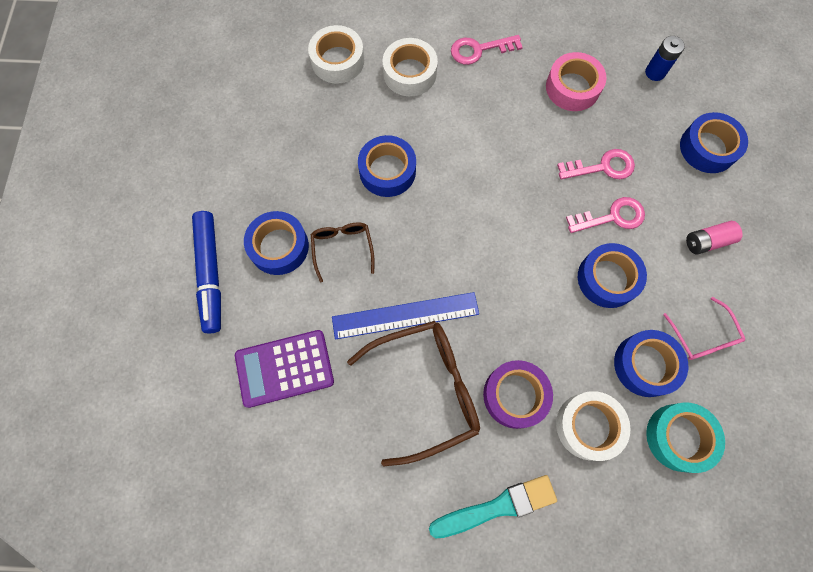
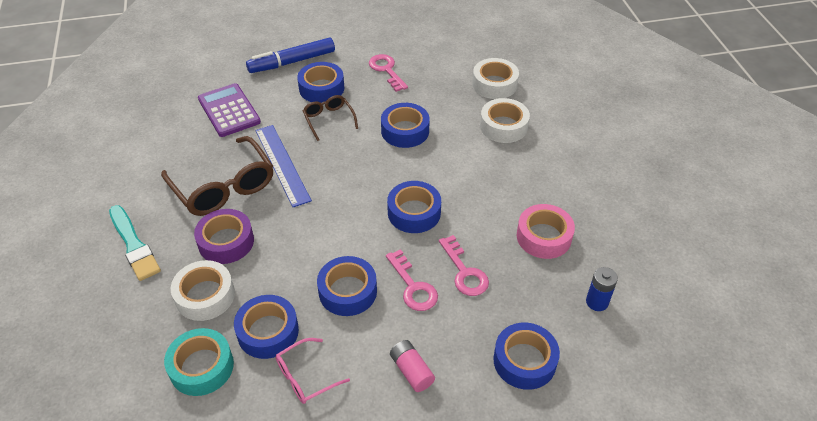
camera: 75 degrees right, 25 degrees down
(343, 249) = (329, 120): brown glasses -> brown glasses turned 90 degrees counterclockwise
(479, 50) = (551, 165): pink key -> pink key (386, 70)
(515, 192) = (414, 212): none -> blue tape

